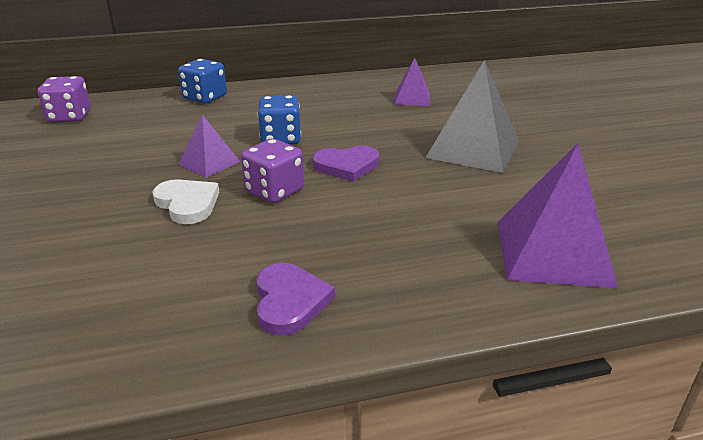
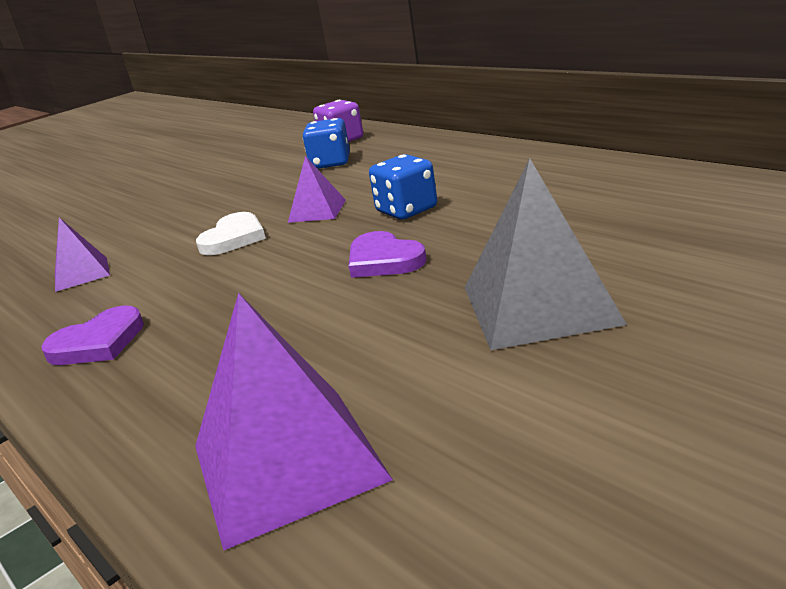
camera: 65 degrees right, 5 degrees down
(205, 97) = (453, 149): blue dice -> blue dice (330, 163)
(274, 191) = (290, 255): purple dice -> none
(412, 98) = (642, 212): purple pyramid -> purple pyramid (82, 274)

